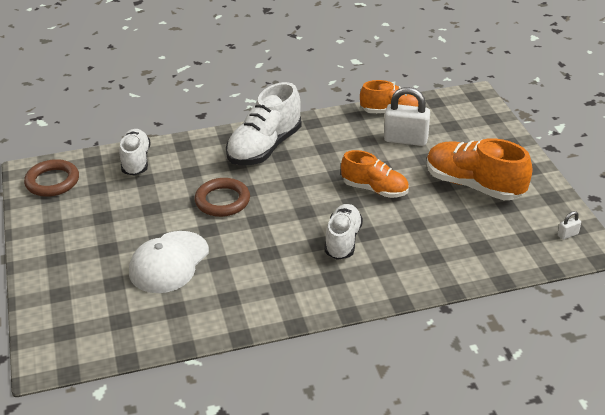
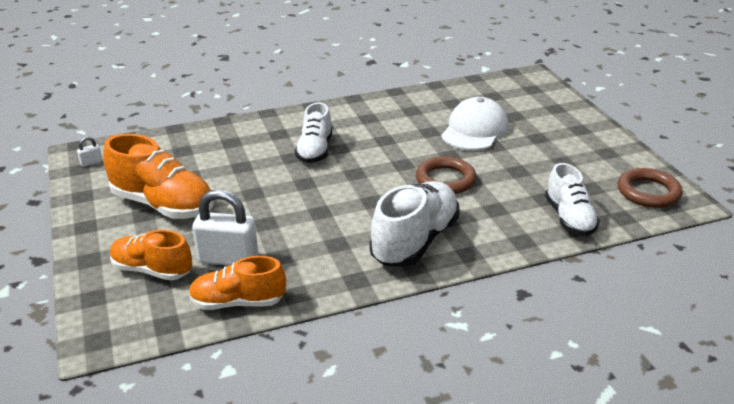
camera: 175 degrees right, 5 degrees down
(375, 189) = (278, 197): orange shoe -> orange shoe (152, 270)

